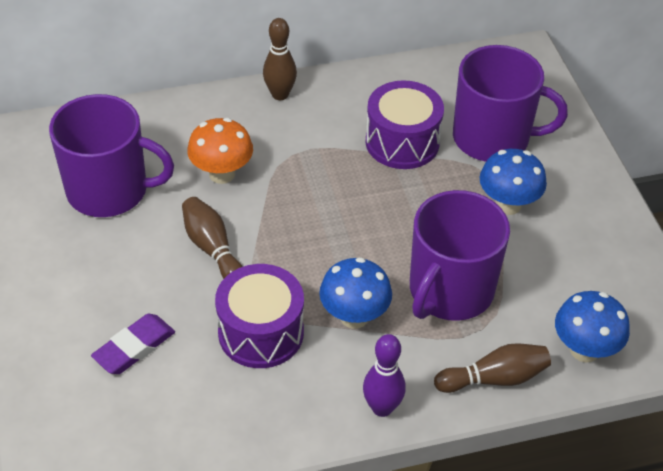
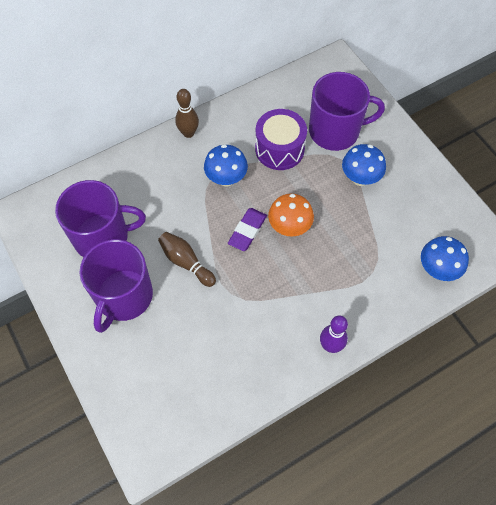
camera: 15 degrees left, 15 degrees up
(134, 347) = (162, 349): purple eraser -> purple eraser (247, 231)
(222, 174) = (172, 204): orange mushroom -> orange mushroom (289, 227)
(261, 332) = (238, 314): purple drum -> none
(354, 317) = (292, 286): blue mushroom -> blue mushroom (226, 179)
(450, 291) = (344, 251): purple mug -> purple mug (123, 296)
(494, 378) = (391, 305): brown bowling pin -> none

